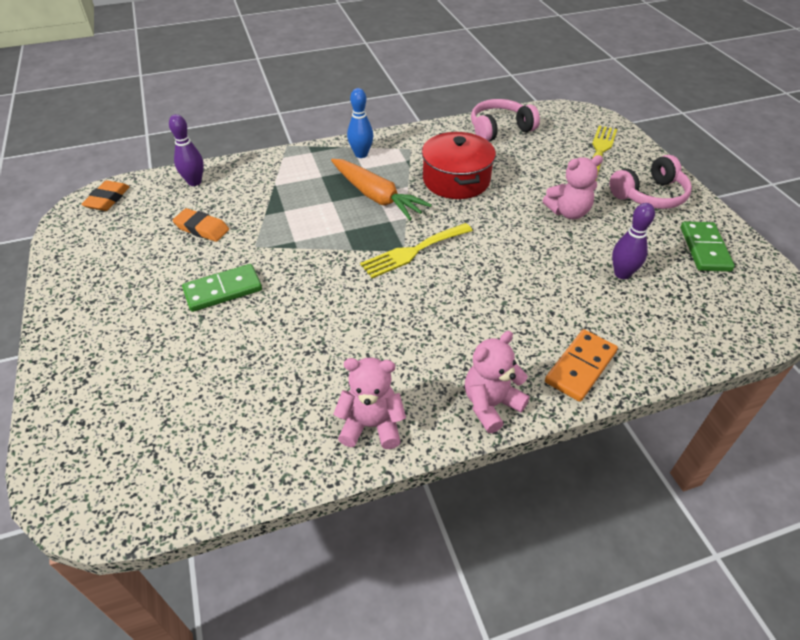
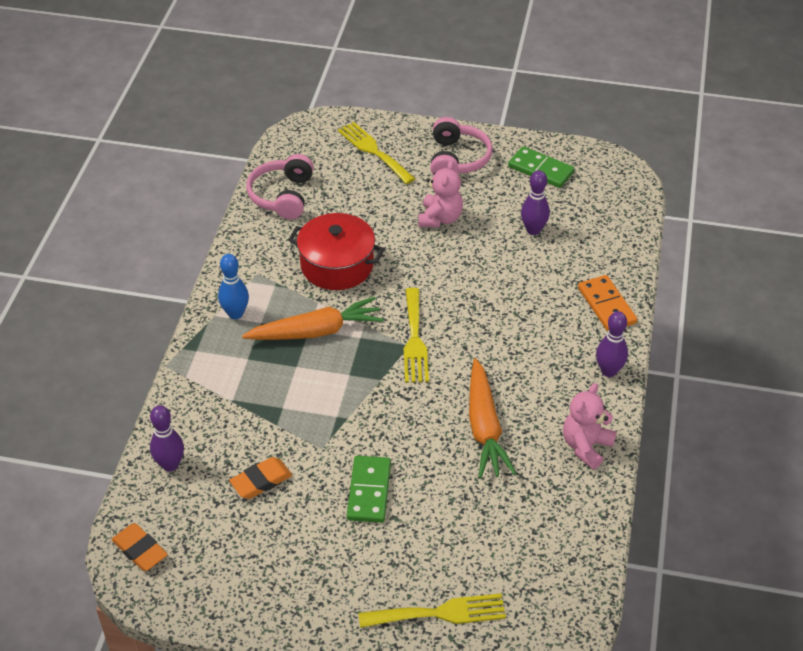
camera: 60 degrees left, 0 degrees up
(100, 390) = (439, 613): none -> yellow fork
(343, 336) = (484, 427): none -> orange carrot
(491, 404) = (609, 371): pink teddy bear -> purple bowling pin

